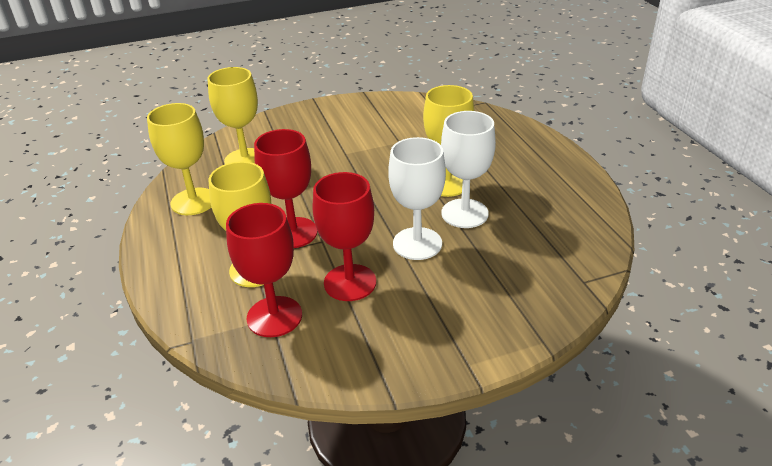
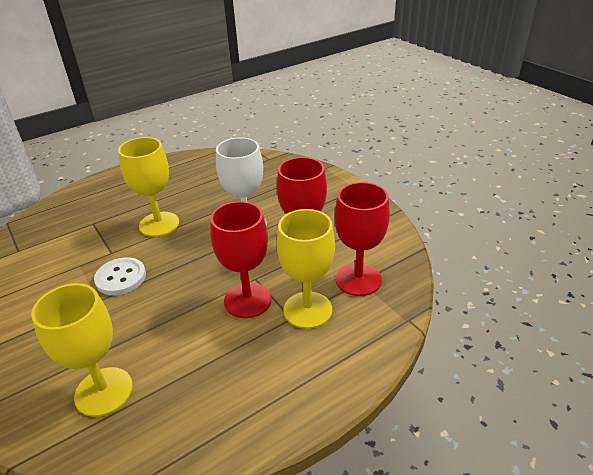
camera: 105 degrees left, 0 degrees up
(193, 201) = (203, 410): yellow goblet -> none
(369, 163) = (121, 278): none -> white button
(464, 213) = (202, 209): white goblet -> none

